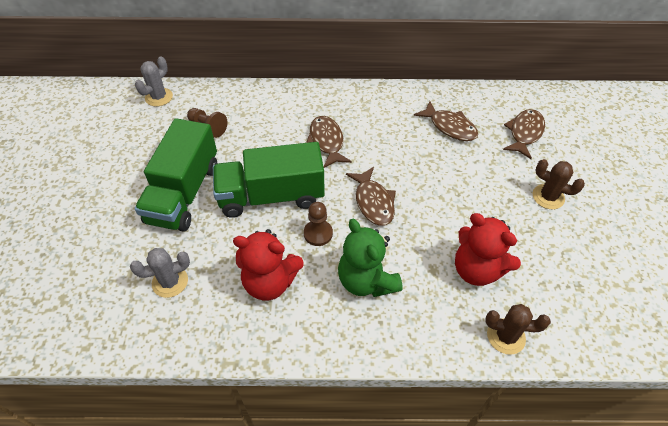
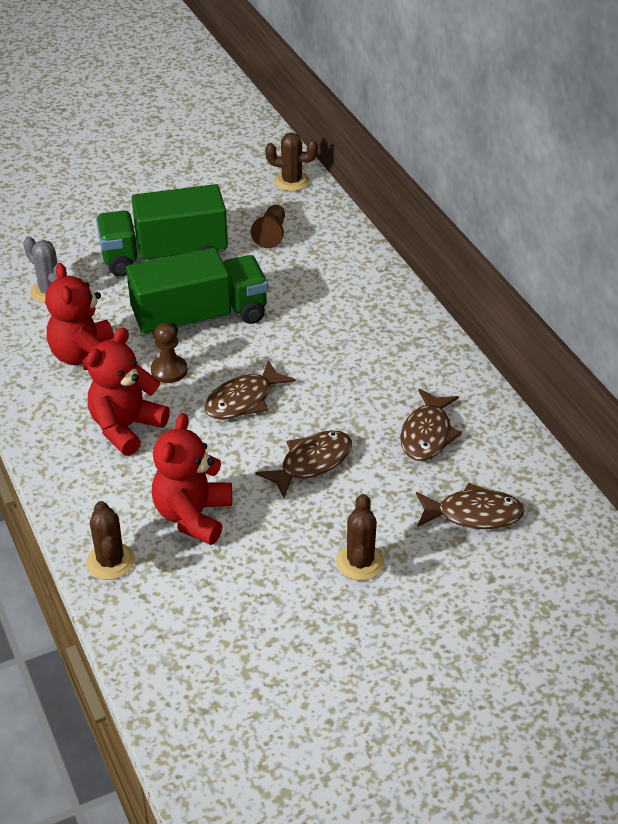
camera: 65 degrees right, 10 degrees down
(159, 97) = (291, 181): grey cactus -> brown cactus
(271, 196) = (200, 318): green truck -> green truck turned 105 degrees clockwise
(327, 141) = (316, 332): brown fish -> brown fish (311, 463)
(366, 281) = (126, 427): green teddy bear -> red teddy bear

